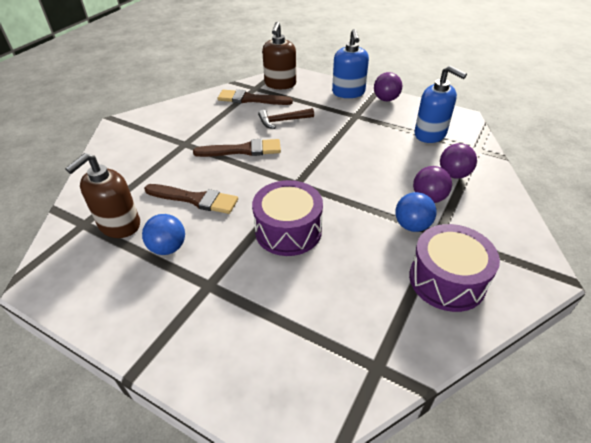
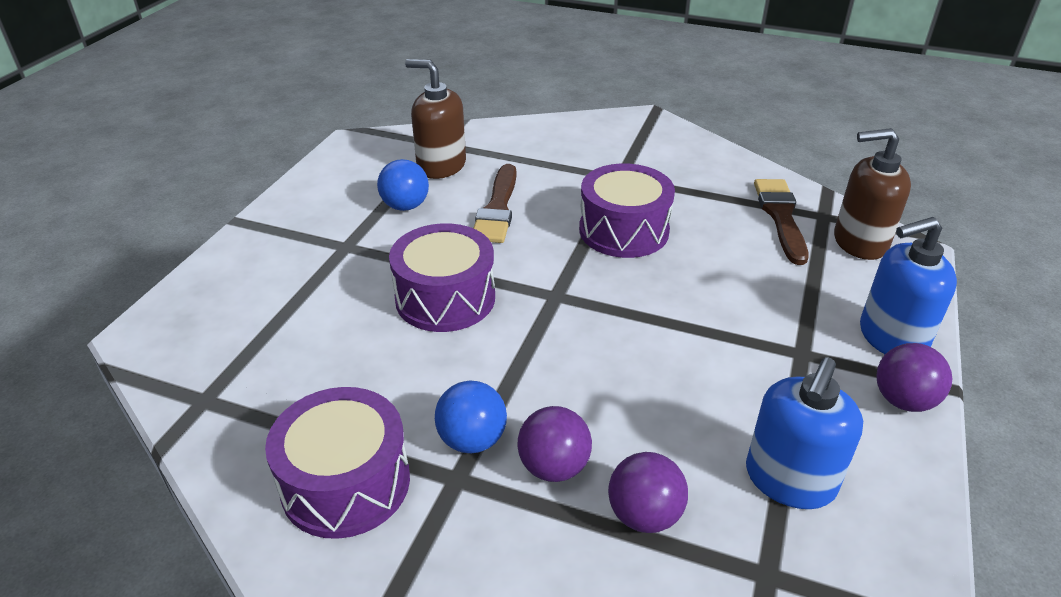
camera: 80 degrees right, 5 degrees down
(243, 150) = (623, 230): brown brush -> purple drum
(283, 121) = (729, 260): brown hammer -> none

